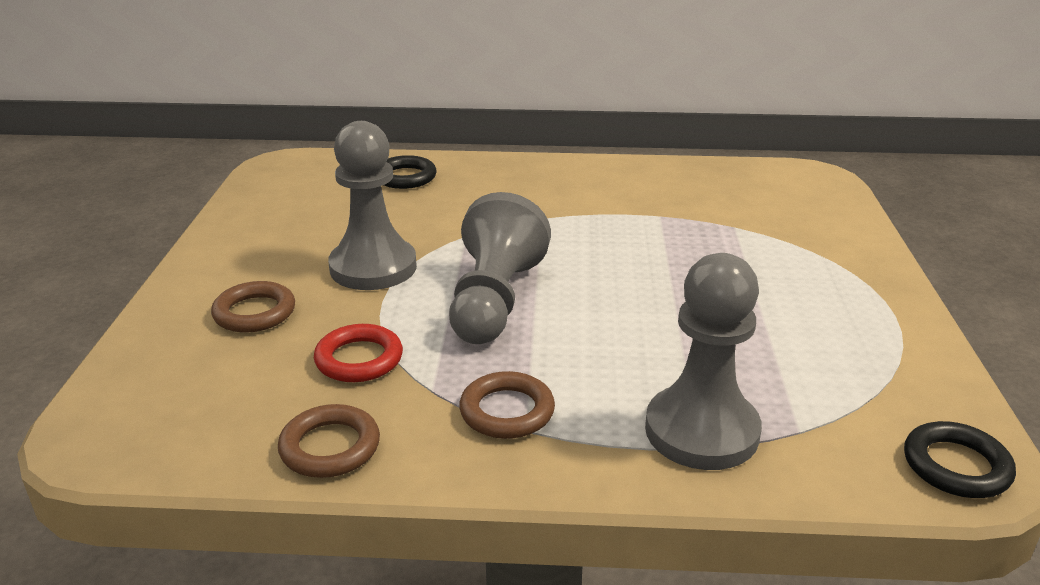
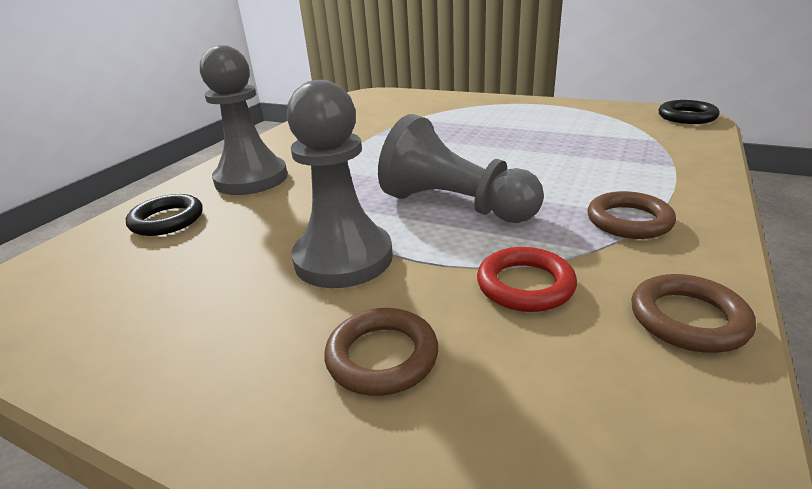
camera: 65 degrees left, 0 degrees up
(701, 431) = (656, 162): grey pawn -> grey pawn (251, 179)

